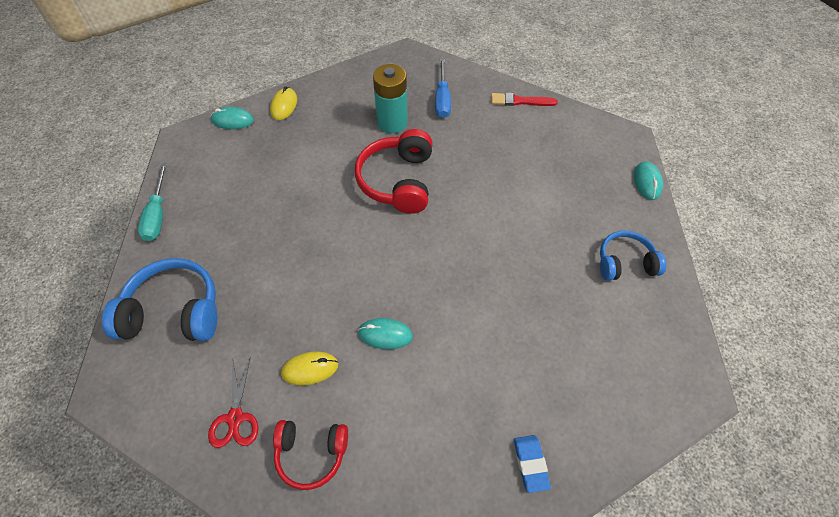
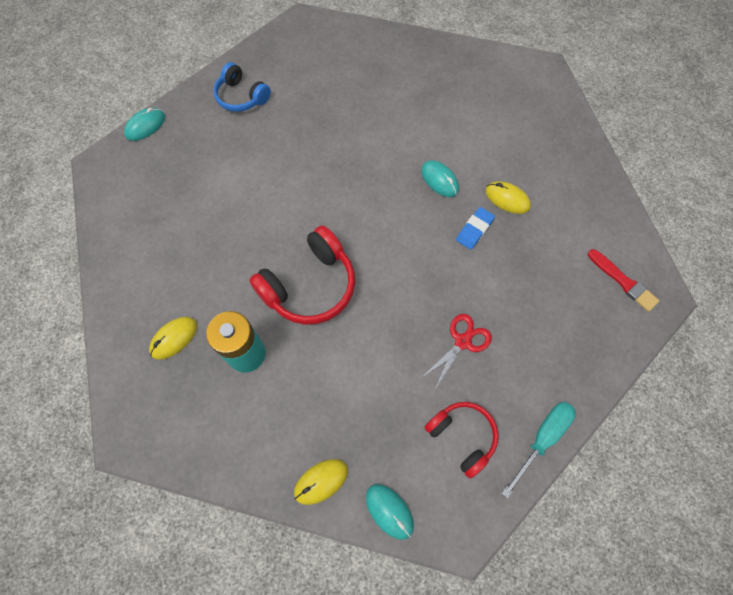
camera: 135 degrees left, 10 degrees up
(174, 312) = (578, 320): blue headphones -> none
(235, 418) = (577, 208): red scissors -> red scissors (462, 341)
(311, 453) = (543, 153): red headphones -> red headphones (462, 436)
(442, 99) = (174, 338): blue screwdriver -> yellow mouse
(520, 101) = (118, 271): red brush -> red brush (623, 281)
(530, 464) = (427, 61): blue eraser -> blue eraser (474, 230)

